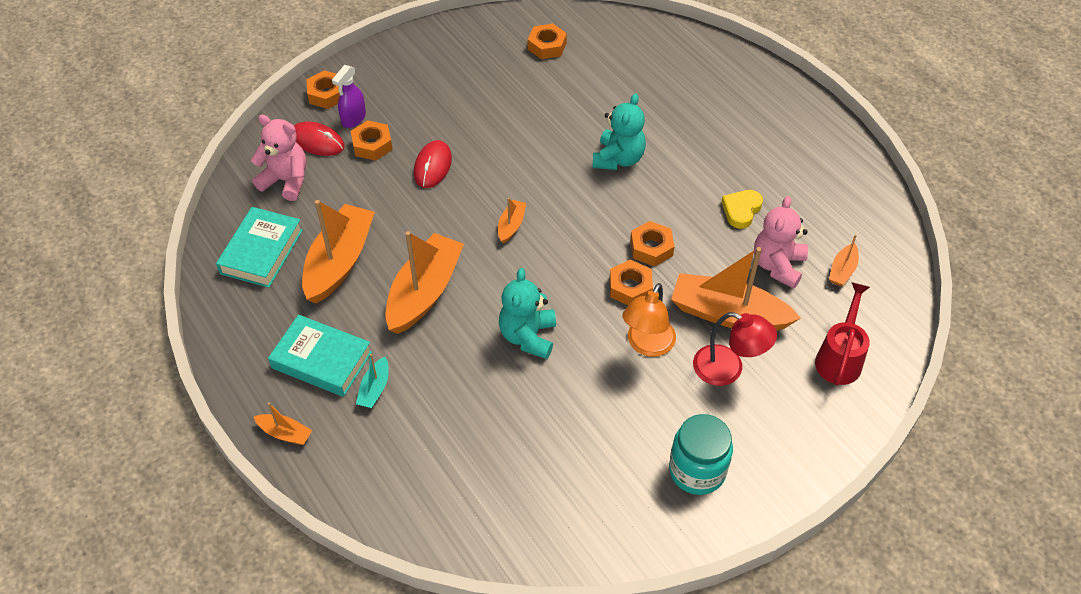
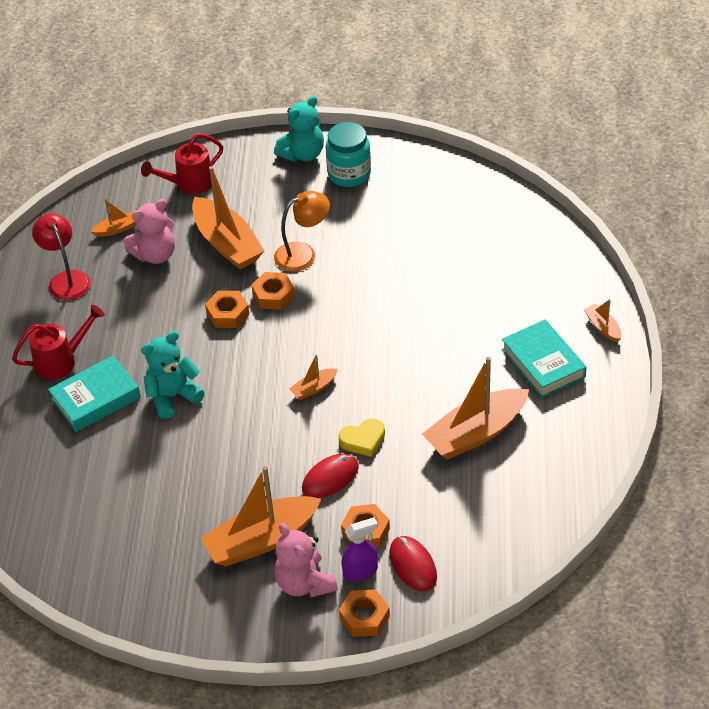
camera: 140 degrees left, 5 degrees down
(261, 252) = (535, 478): turquoise book -> turquoise book (96, 398)
(286, 181) = (470, 537): pink teddy bear -> pink teddy bear (304, 583)
(374, 389) = (518, 324): turquoise boat -> none
(424, 292) = (427, 372): orange boat -> orange boat (261, 540)
(528, 336) = (379, 301): turquoise teddy bear -> turquoise teddy bear (303, 154)
(547, 46) = (110, 548): orange nut -> none
(728, 369) = (267, 213): red lamp -> red lamp (66, 279)
(736, 137) = (61, 361): none -> red watering can
(741, 210) = (131, 304): yellow heart -> yellow heart (363, 440)

